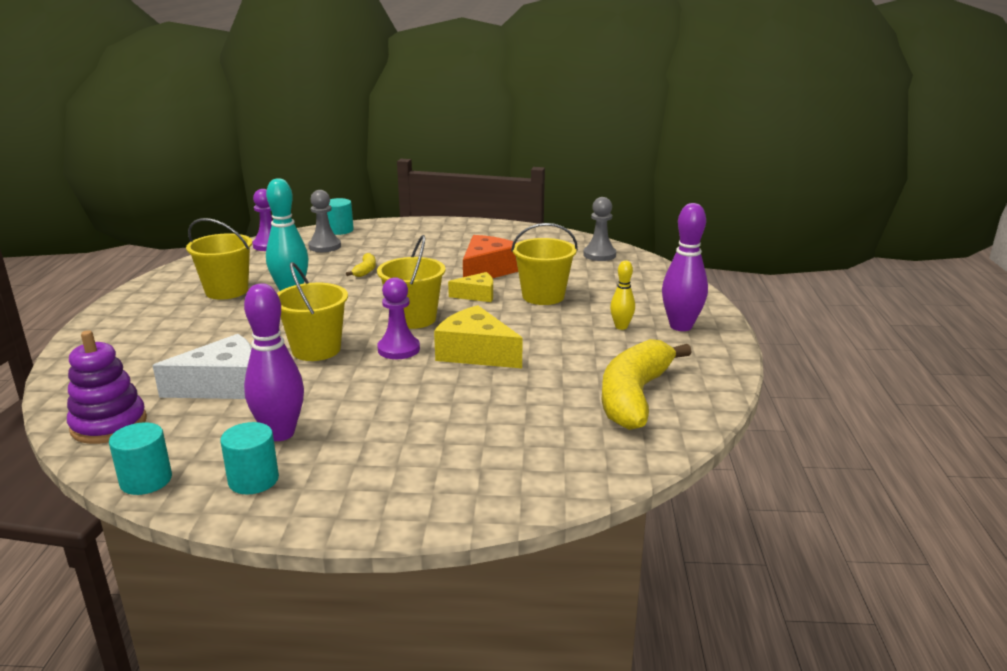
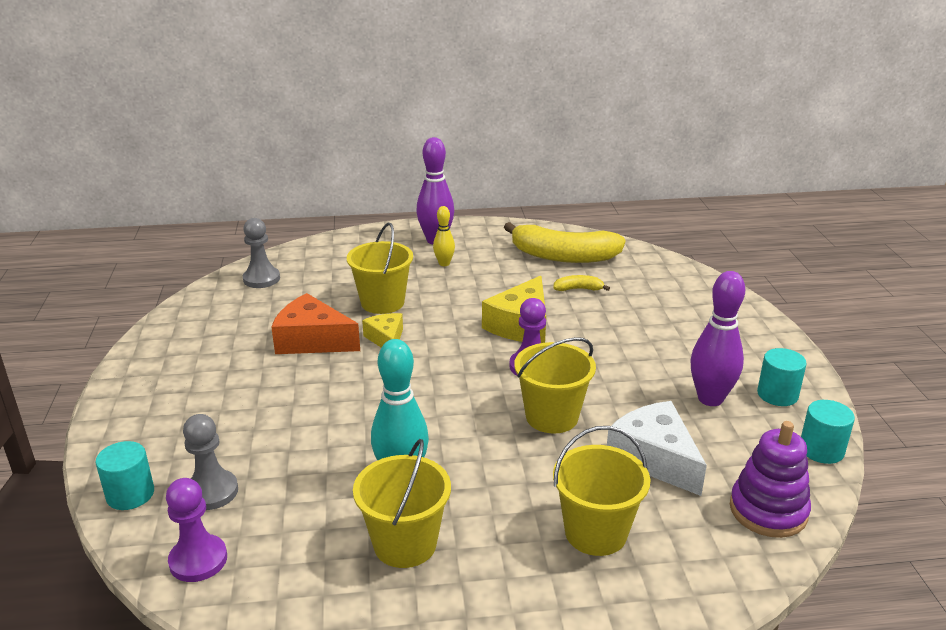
camera: 100 degrees left, 5 degrees up
(365, 271) = (316, 430): yellow banana -> yellow banana (578, 289)
(413, 319) = (457, 369): yellow bucket -> yellow bucket (595, 532)

